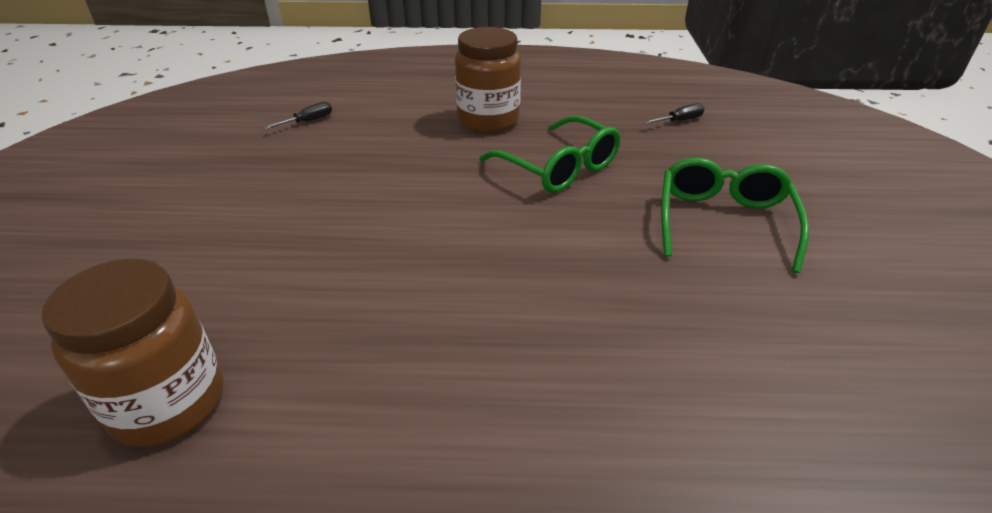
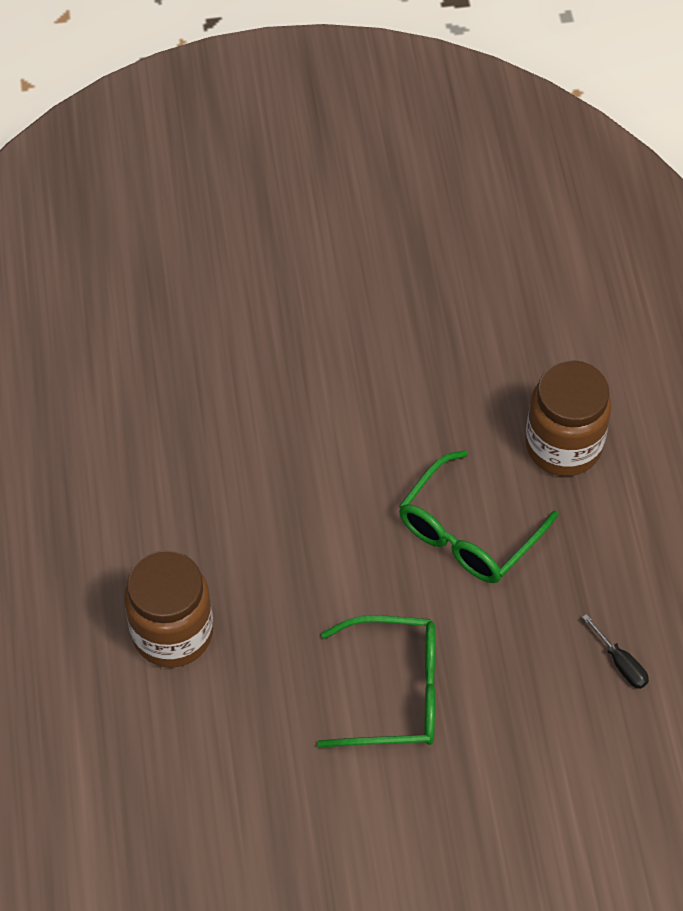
camera: 80 degrees right, 20 degrees up
(168, 403) = (107, 326): brown jar -> brown jar (172, 633)
(308, 121) = (512, 263): black screwdriver -> none

